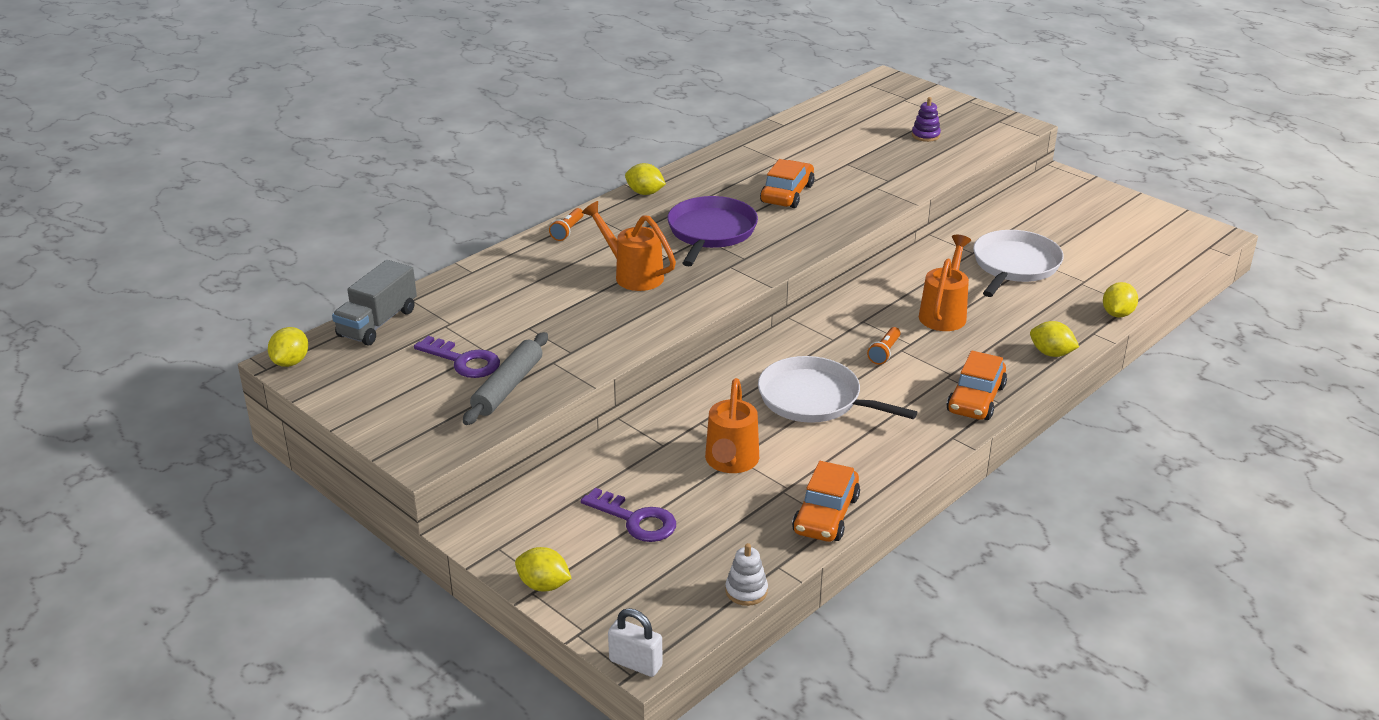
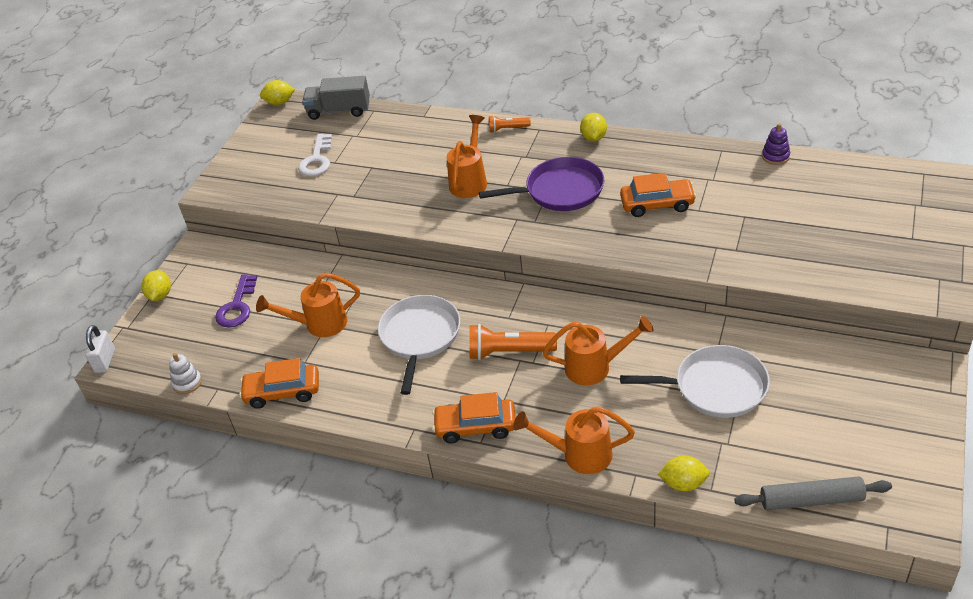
camera: 70 degrees right, 10 degrees up
(463, 361) = (317, 160): purple key -> white key
(508, 387) = (299, 189): grey rolling pin -> grey rolling pin (811, 500)
(884, 352) = (509, 352): orange flashlight -> orange flashlight, size x1.78
(925, 135) = (851, 242): purple stacking toy -> purple stacking toy (775, 156)
(1051, 353) = (579, 454): yellow lemon -> orange watering can

